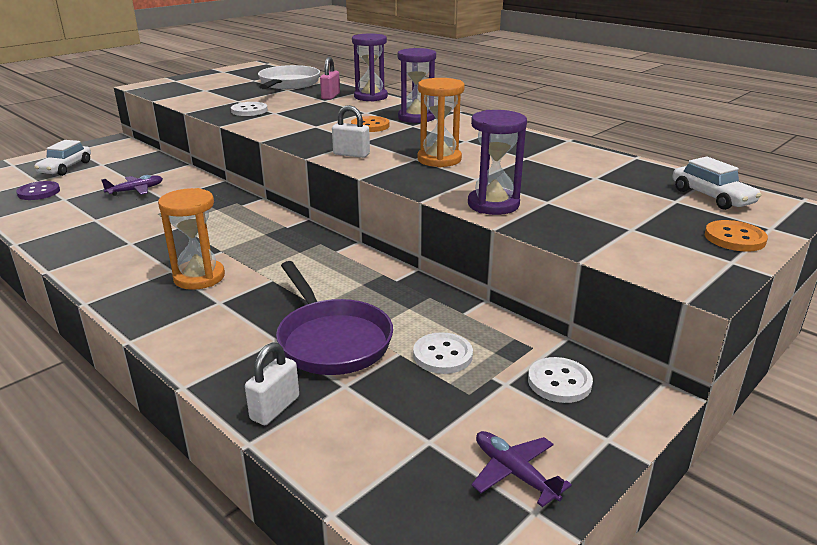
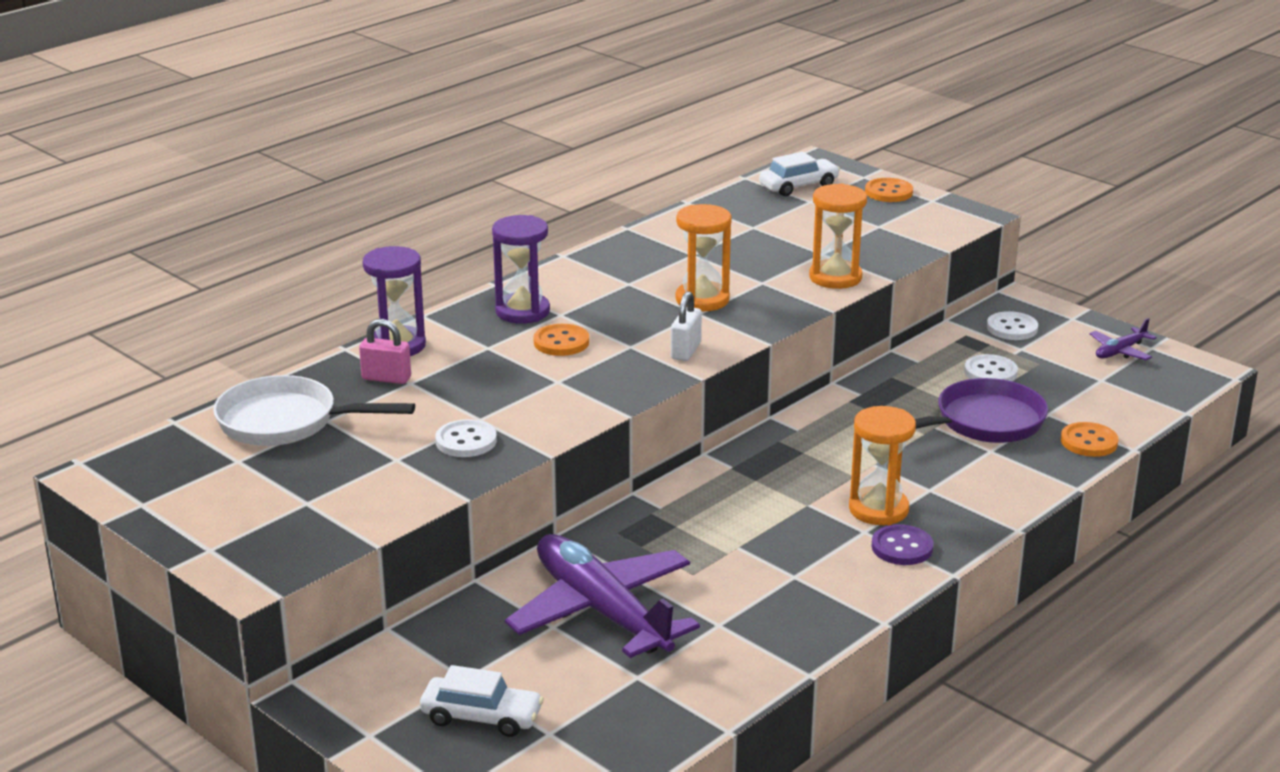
camera: 90 degrees left, 0 degrees up
(39, 192) = (607, 712): purple button -> purple button (902, 547)
(136, 190) = (602, 611): purple plane -> purple plane, size x2.32
(275, 408) = (1089, 442): white padlock -> orange button
(493, 204) = (835, 277): purple hourglass -> orange hourglass

